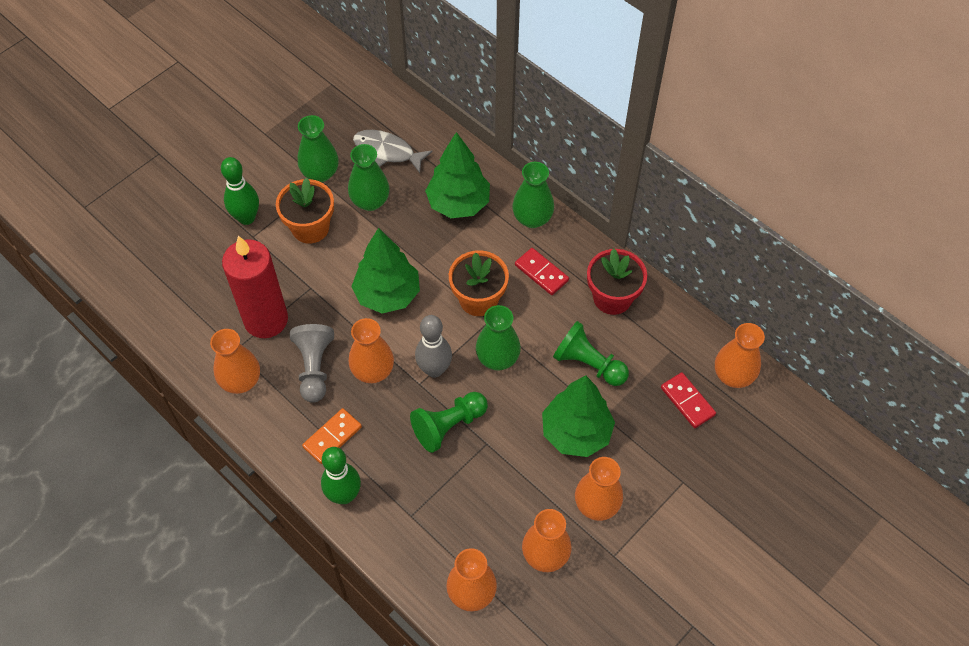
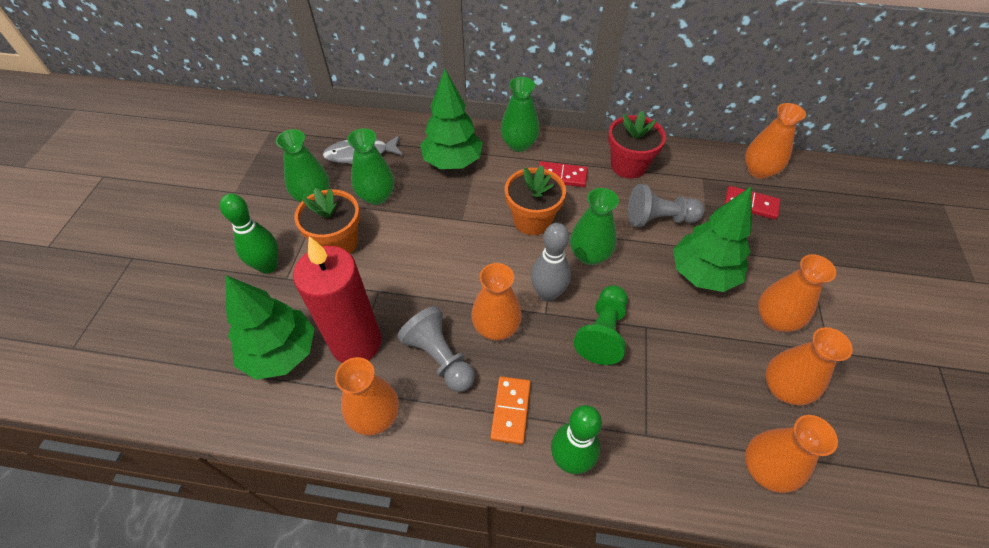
camera: 35 degrees left, 5 degrees down
(387, 294) = (453, 258): green tree -> green tree (281, 353)
(588, 364) = (659, 219): green pawn -> grey pawn

